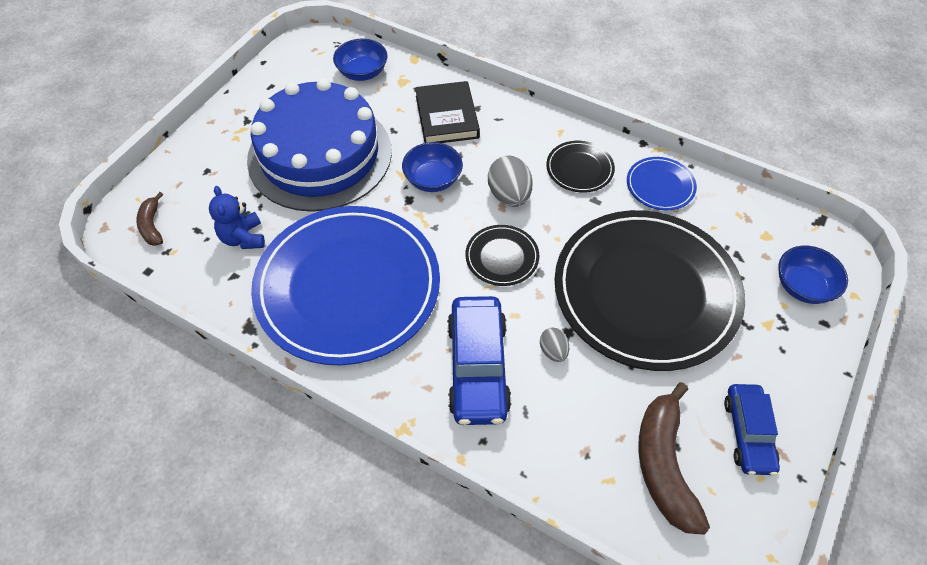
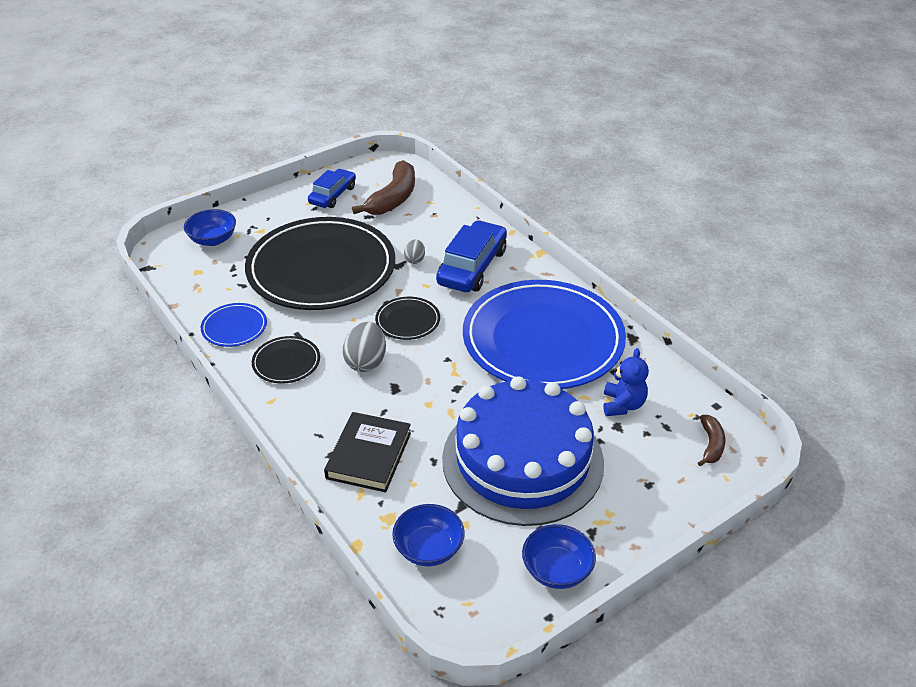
camera: 155 degrees left, 15 degrees down
(433, 180) = (424, 397): blue bowl -> blue bowl (557, 570)

